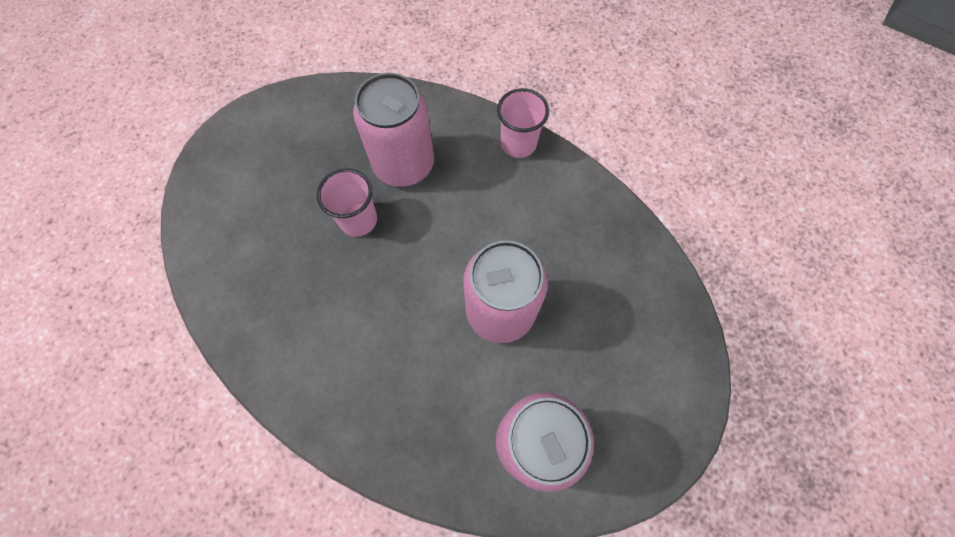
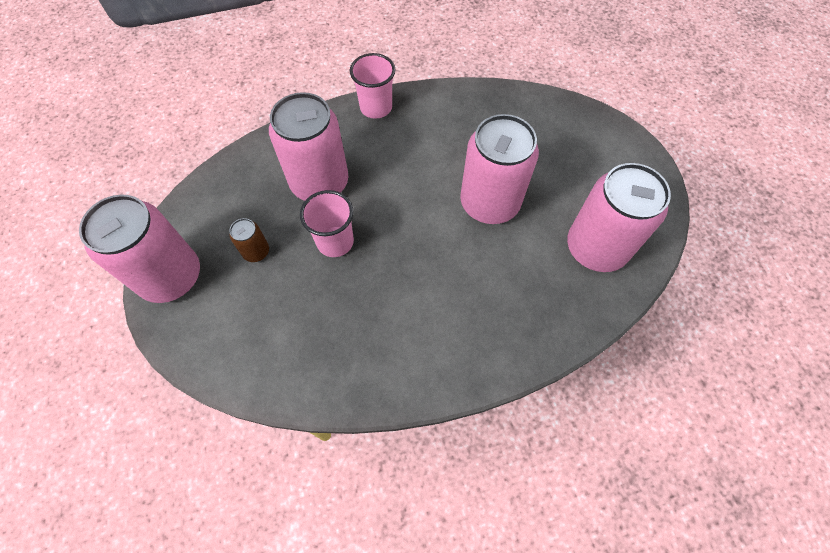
camera: 50 degrees left, 5 degrees down
(240, 137) = (171, 277): none -> pink can
(304, 173) = (256, 252): none -> brown can

